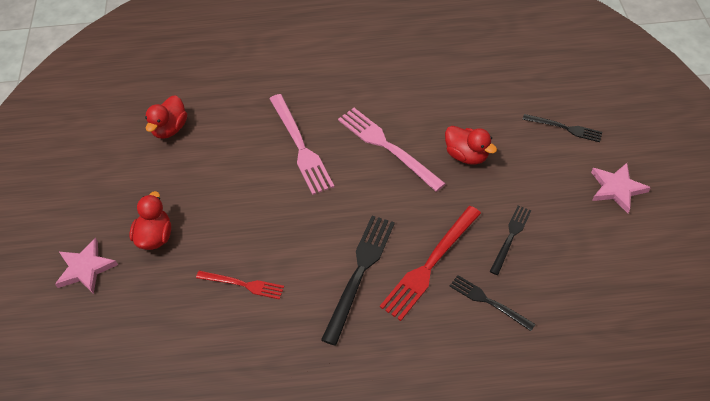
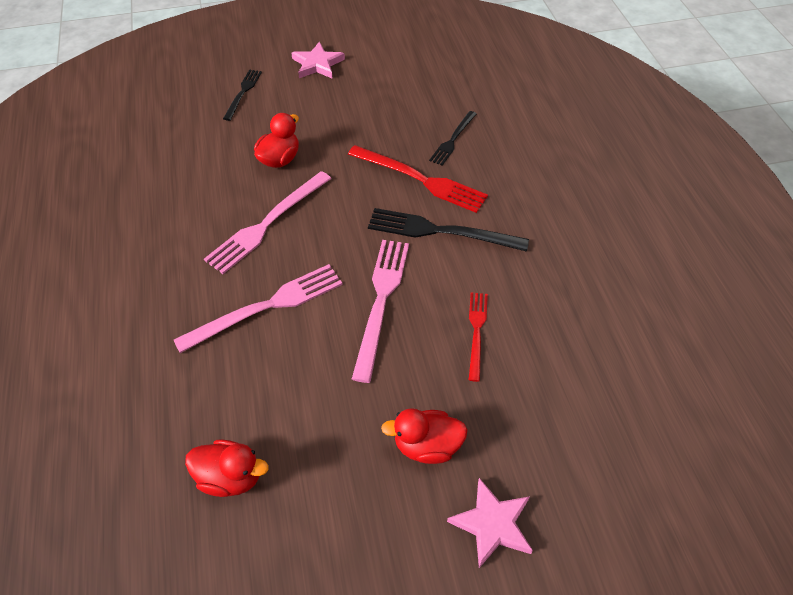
camera: 100 degrees left, 0 degrees up
(289, 220) = (381, 301): none -> pink fork
(510, 237) = (380, 127): black fork -> none

